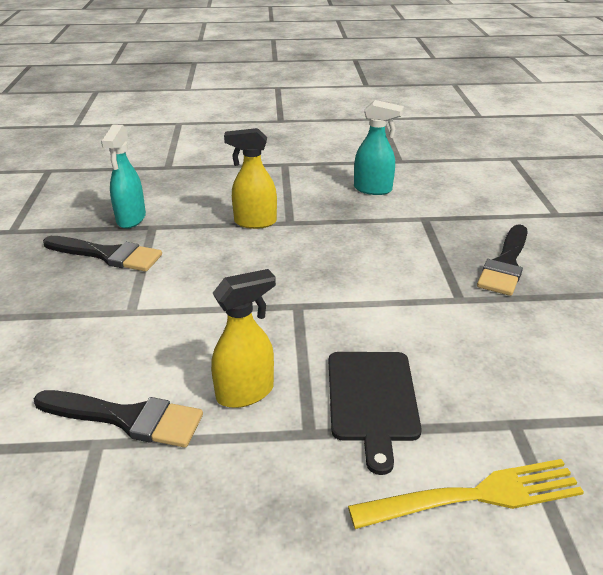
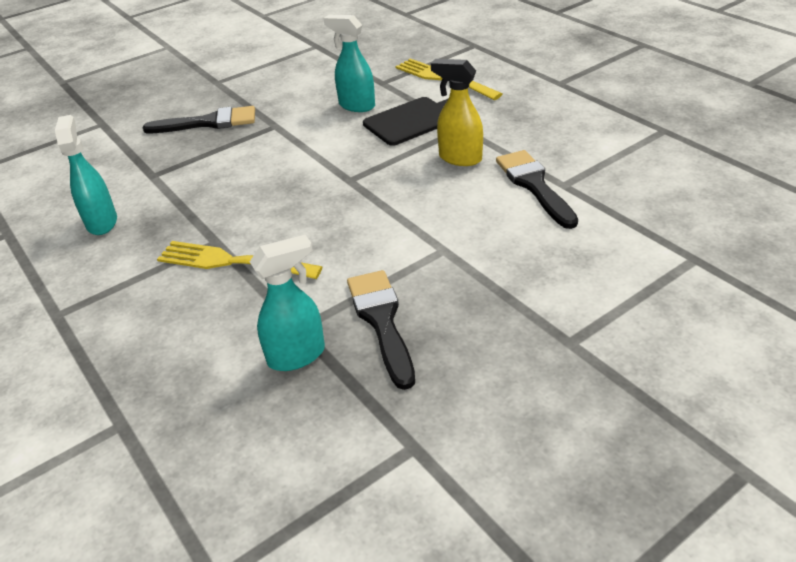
camera: 120 degrees left, 5 degrees up
(254, 222) = (233, 262): yellow spray bottle -> yellow fork
(457, 371) = (356, 106): none -> turquoise spray bottle

